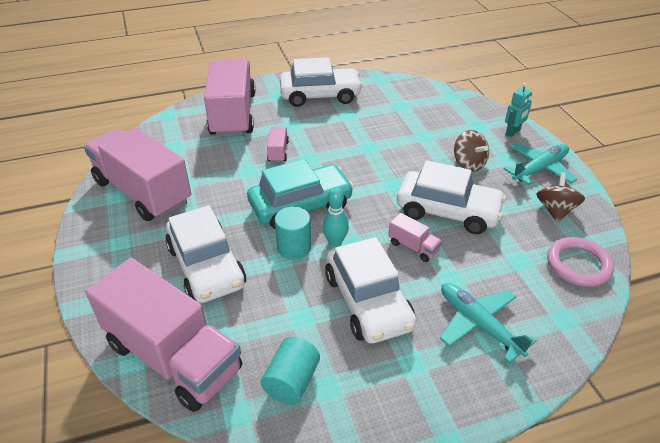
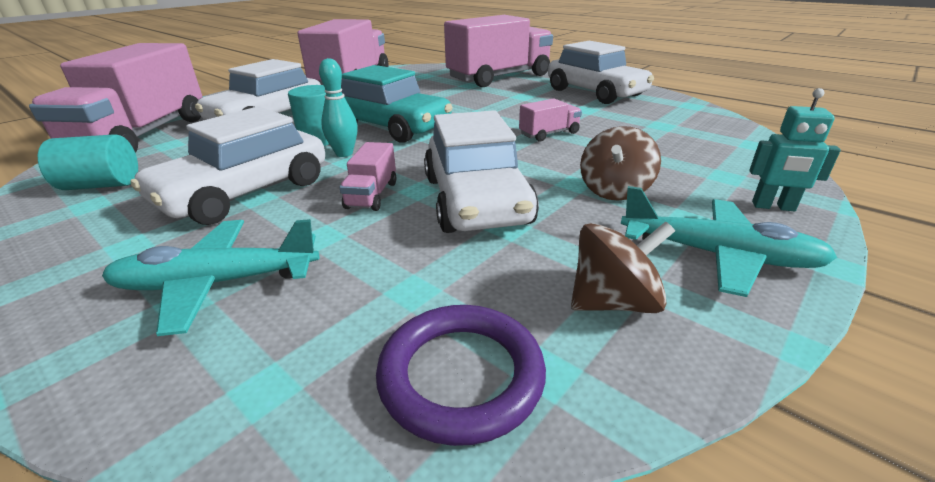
camera: 60 degrees right, 10 degrees down
(278, 152) = (468, 101): pink truck -> pink truck (549, 134)
(479, 325) = (218, 283): turquoise plane -> turquoise plane turned 120 degrees counterclockwise
(578, 265) = (461, 376): pink ring -> purple ring

